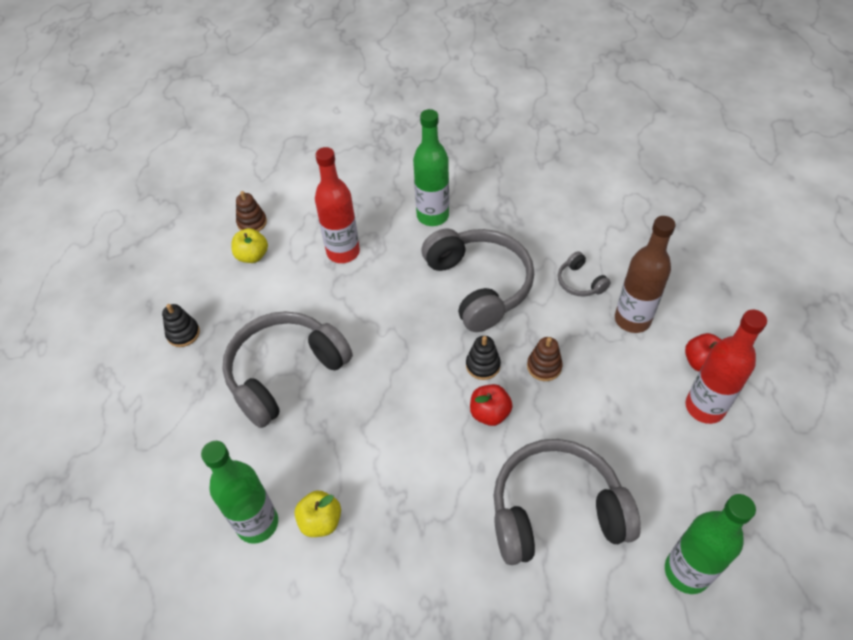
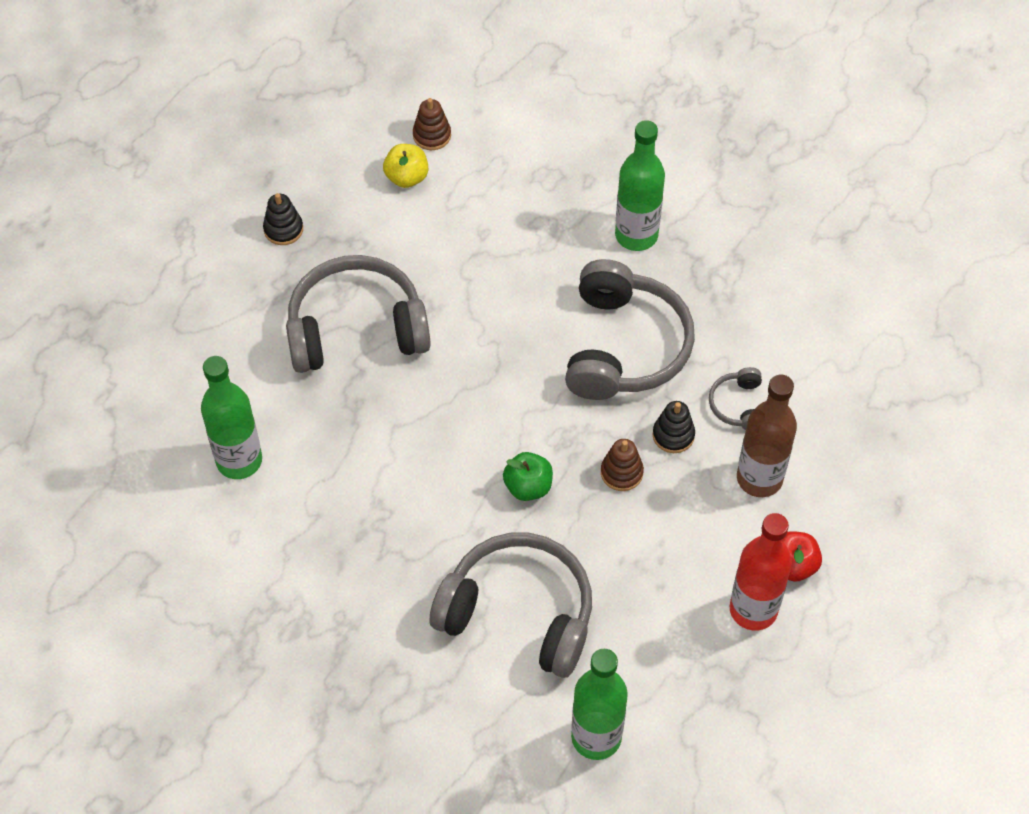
camera: 30 degrees right, 5 degrees up
(321, 521) = (296, 492): yellow apple -> none
(343, 252) = (505, 226): red bottle -> none
(483, 365) = (559, 435): black stacking toy -> black stacking toy (673, 435)
(489, 413) = (528, 487): red apple -> green apple

